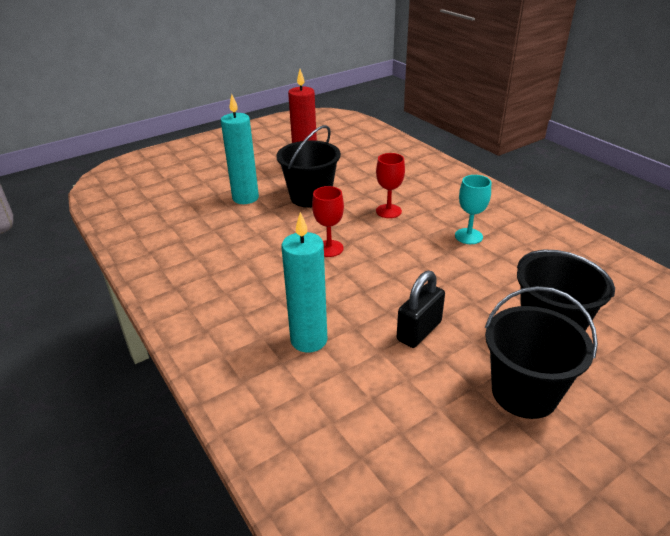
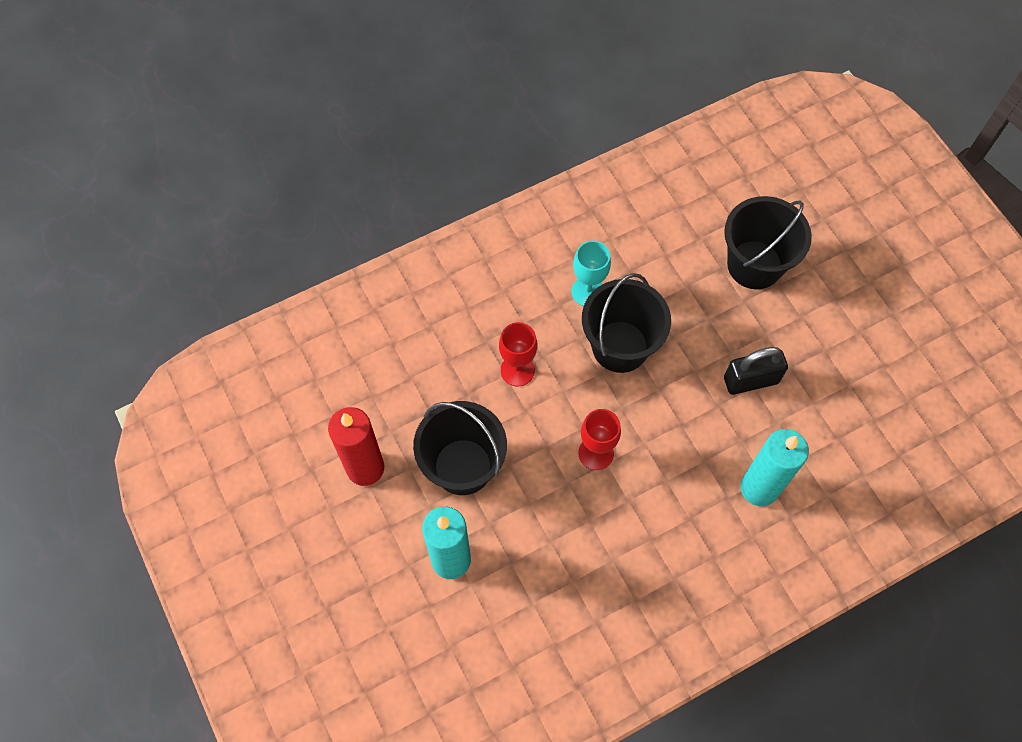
camera: 85 degrees left, 30 degrees up
(419, 331) = (750, 380): black padlock -> black padlock turned 60 degrees counterclockwise
(524, 392) = (832, 312): black bucket -> black bucket (620, 346)

